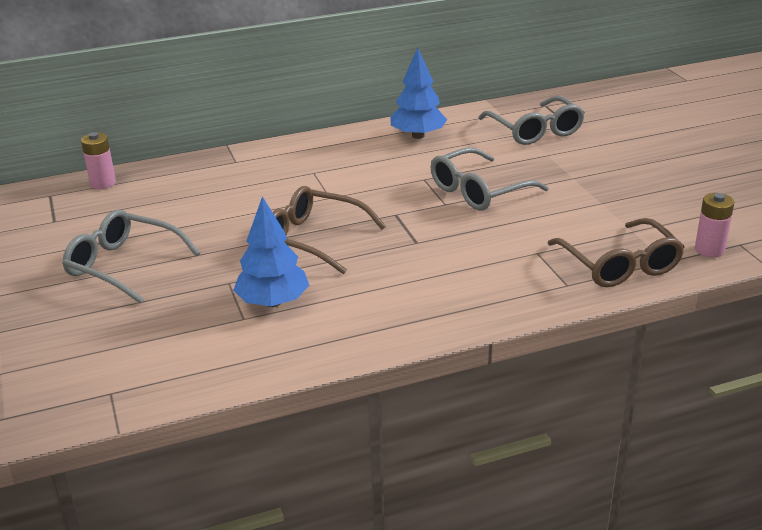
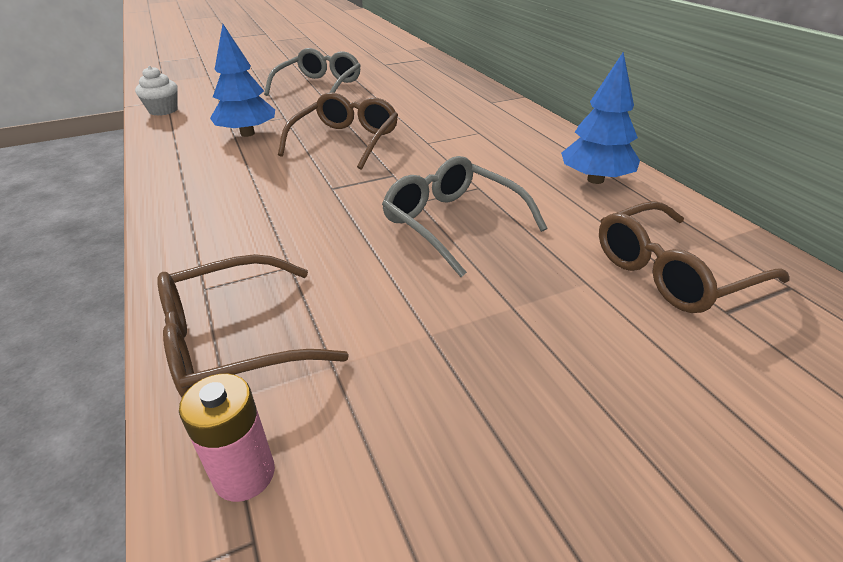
camera: 85 degrees right, 5 degrees up
(103, 183) = (441, 68): pink battery -> none
(158, 385) = (163, 110): none -> white cupcake
(535, 130) = (672, 272): grey glasses -> brown glasses

